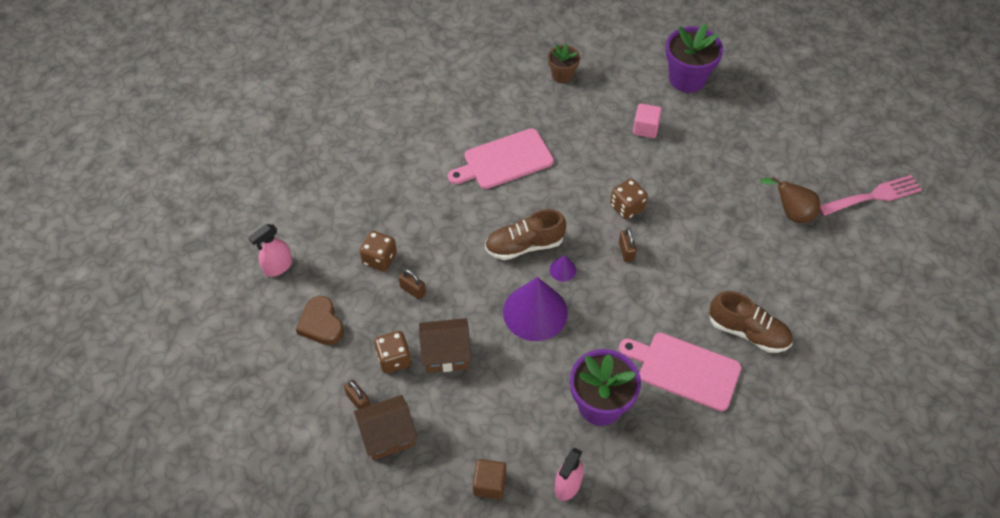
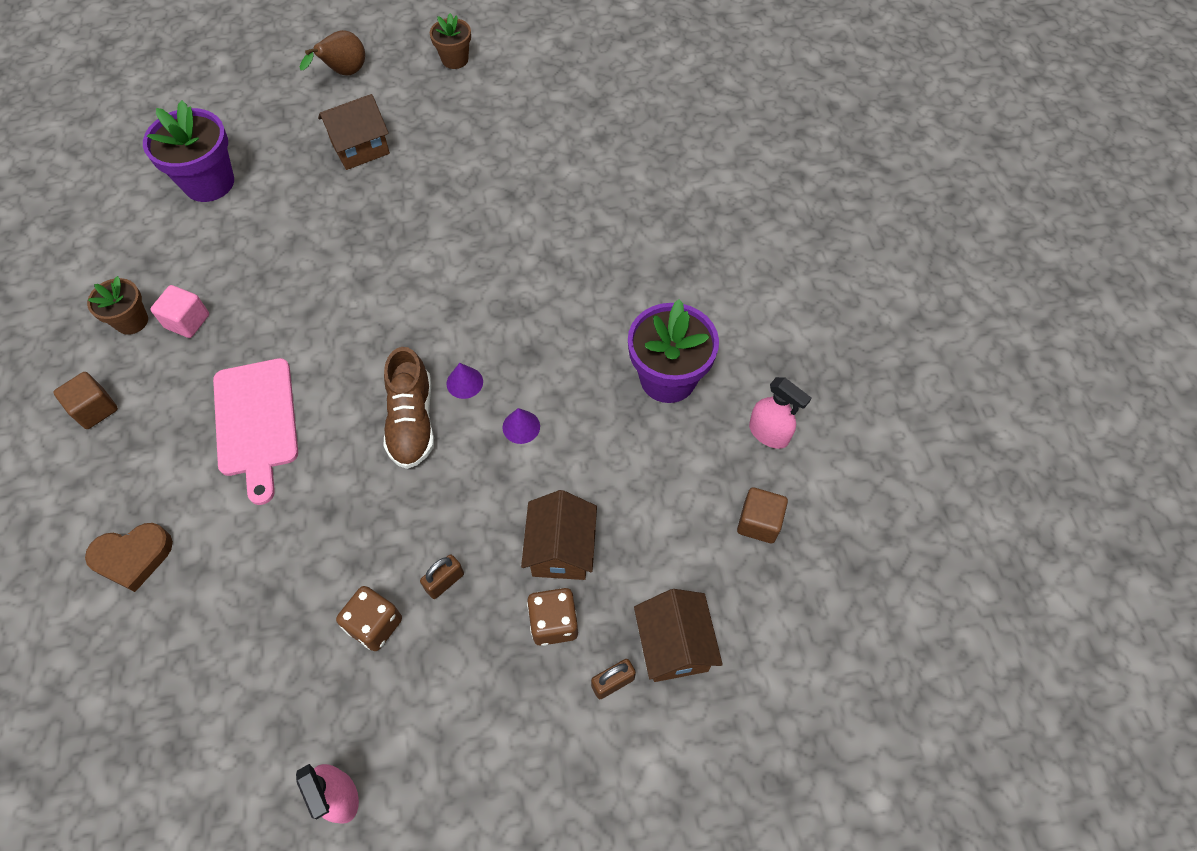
camera: 80 degrees left, 5 degrees up
(321, 324) = (469, 729): brown heart -> brown heart (133, 557)
(495, 79) = (95, 409): none -> brown cube
(535, 312) = (521, 427): purple cone -> purple cone, size x0.43
(626, 251) = (457, 306): brown padlock -> none
(627, 207) = (390, 291): brown dice -> none
(645, 128) = (271, 244): pink cube -> pink cube (187, 321)
(684, 369) = (637, 283): pink cutting board -> none
(748, 332) = (600, 212): brown shoe -> none
(752, 157) = (360, 148): none -> brown house
(791, 213) = (454, 134): brown pear -> brown pear (344, 73)
(873, 196) = (455, 59): pink fork -> brown flower pot

